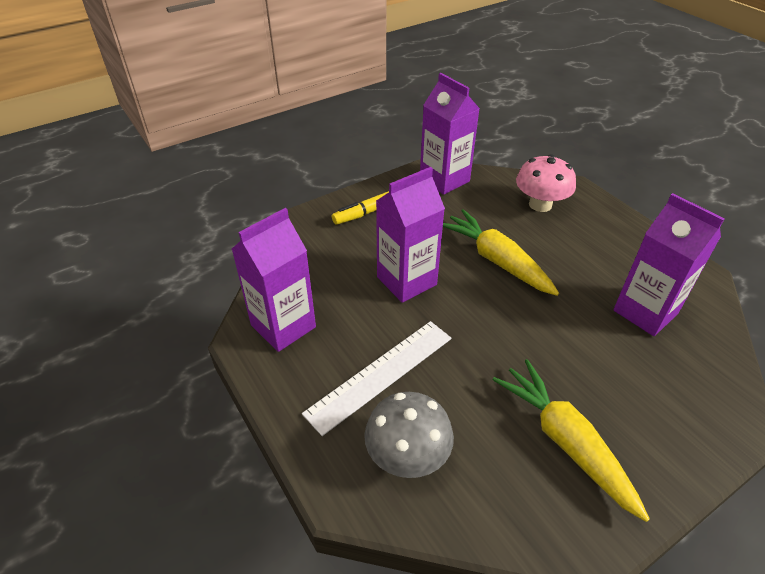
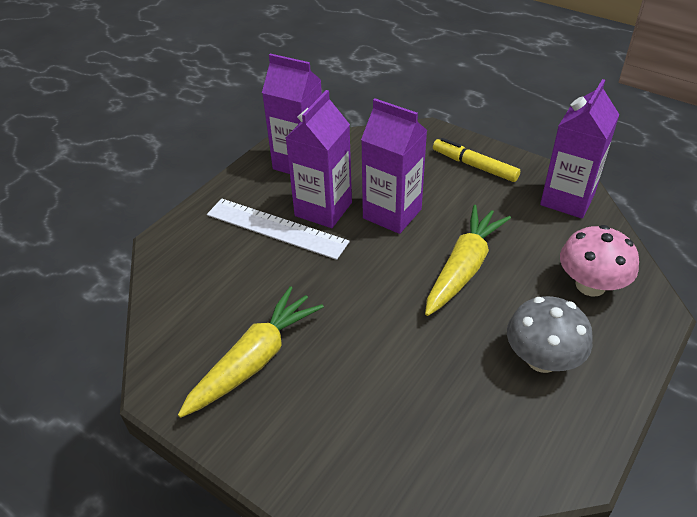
camera: 70 degrees right, 0 degrees up
(407, 456) = (206, 264): grey mushroom -> grey mushroom (542, 359)
(645, 312) = (463, 408): purple carton -> purple carton (323, 209)

